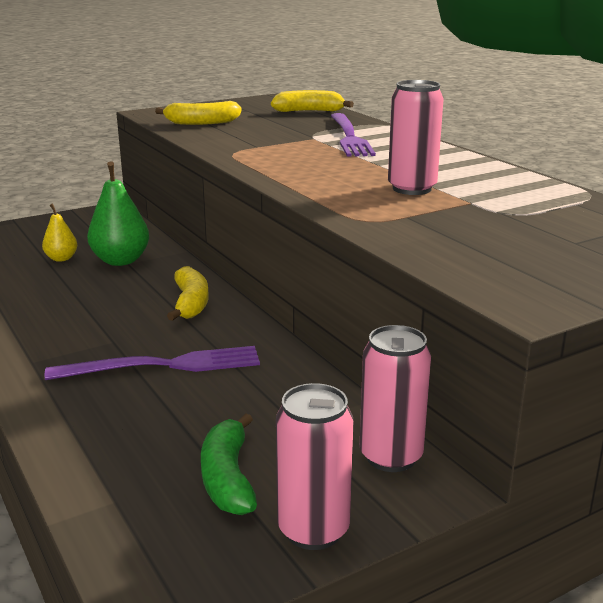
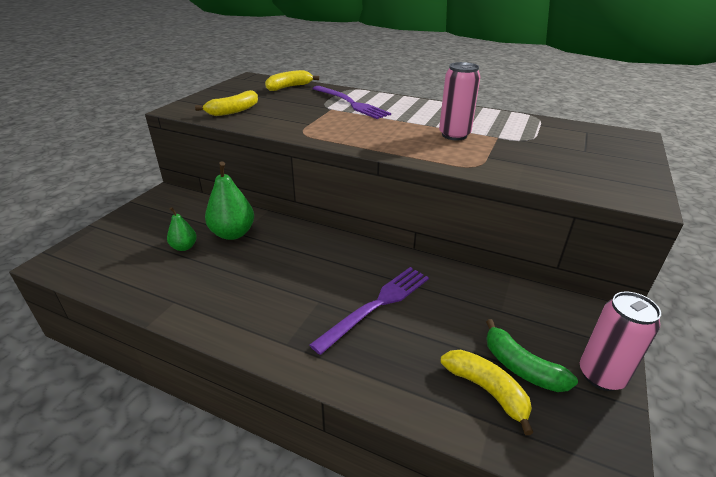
camera: 35 degrees left, 10 degrees up
(61, 258) = (184, 247): yellow pear -> green pear
(191, 304) = (328, 250): yellow banana -> yellow banana (487, 390)
(391, 456) = (567, 308): pink can -> none

